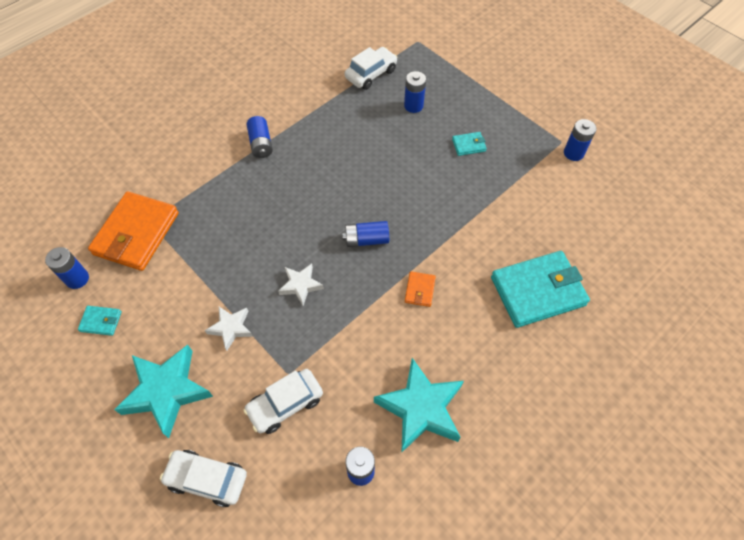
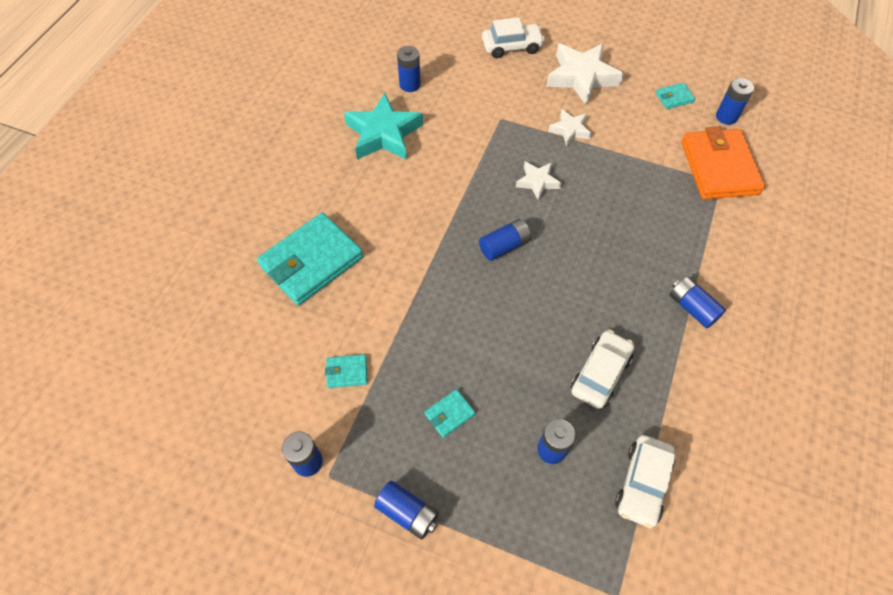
camera: 155 degrees right, 0 degrees up
(167, 391) = (581, 77): turquoise star -> white star
(285, 404) = (489, 100): white car -> white car (600, 374)
(420, 290) = (427, 219): orange wallet -> none
(517, 108) = (407, 513): none -> blue battery
(532, 195) = (347, 372): none -> turquoise wallet

